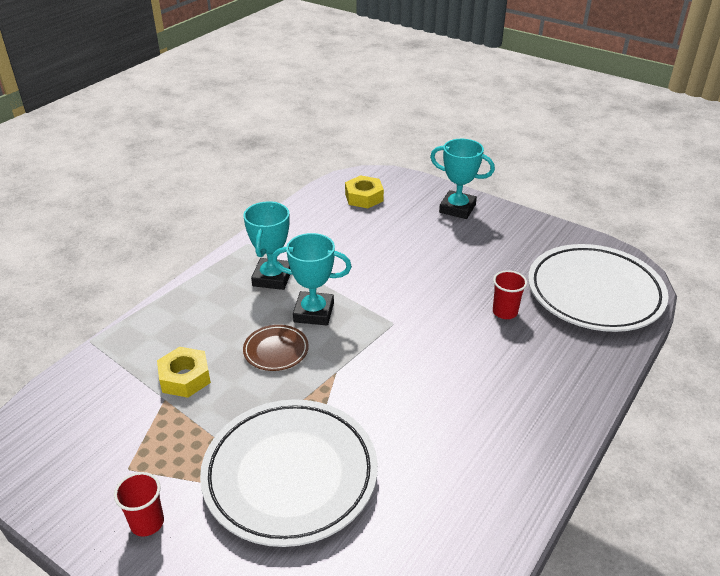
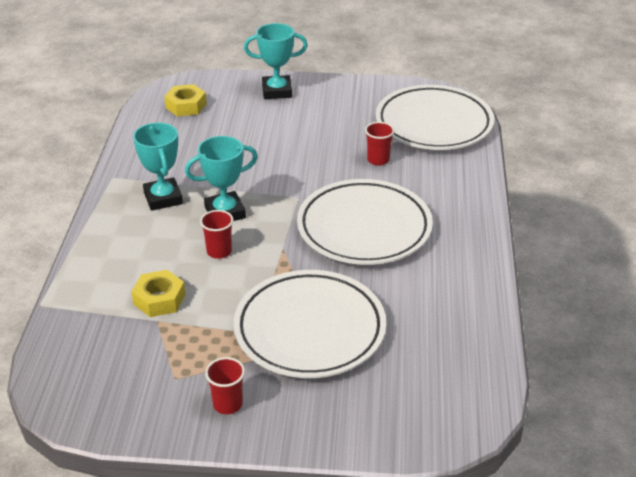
camera: 30 degrees left, 0 degrees up
(276, 350) = (219, 251): brown plate -> red cup
(433, 382) = (364, 228): none -> white plate

